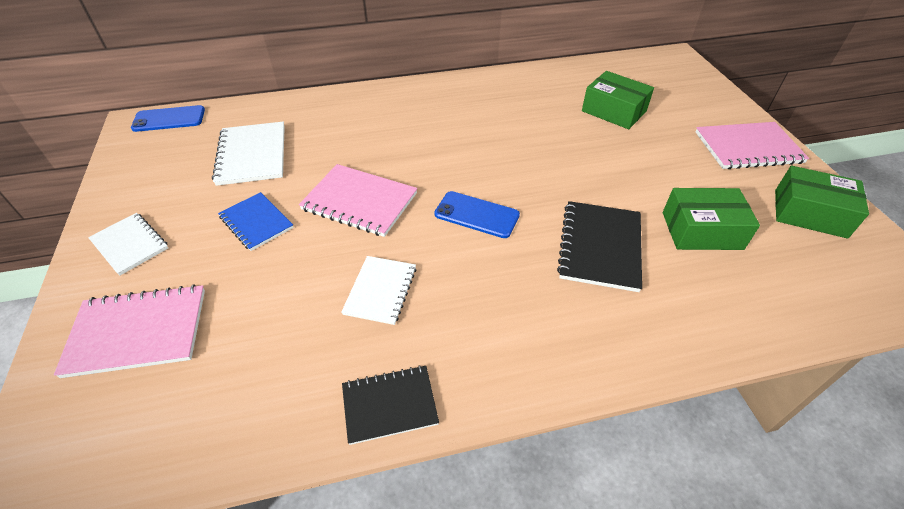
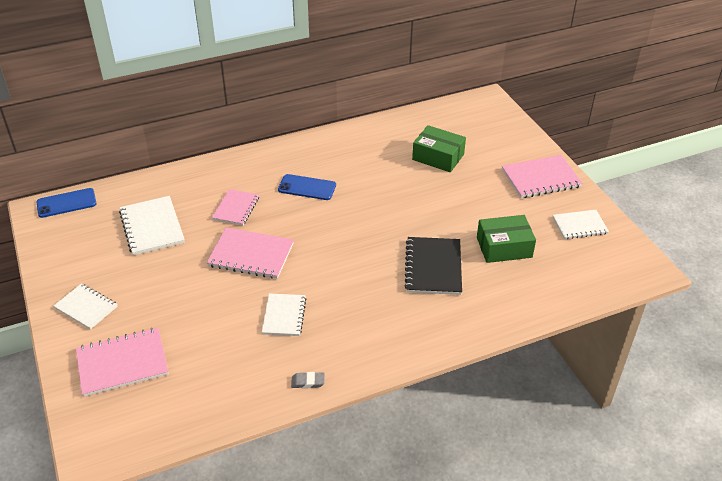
camera: 10 degrees left, 5 degrees down
(256, 222) = (176, 280): blue notebook -> none
(358, 144) = (236, 208): none -> pink notebook
(389, 405) = (308, 382): black notebook -> grey eraser
(476, 215) = (342, 254): blue phone -> blue phone (307, 187)
(809, 213) = (579, 226): green box -> white notebook

